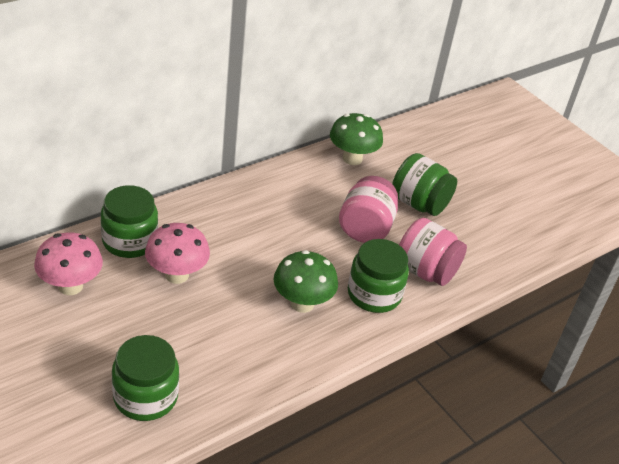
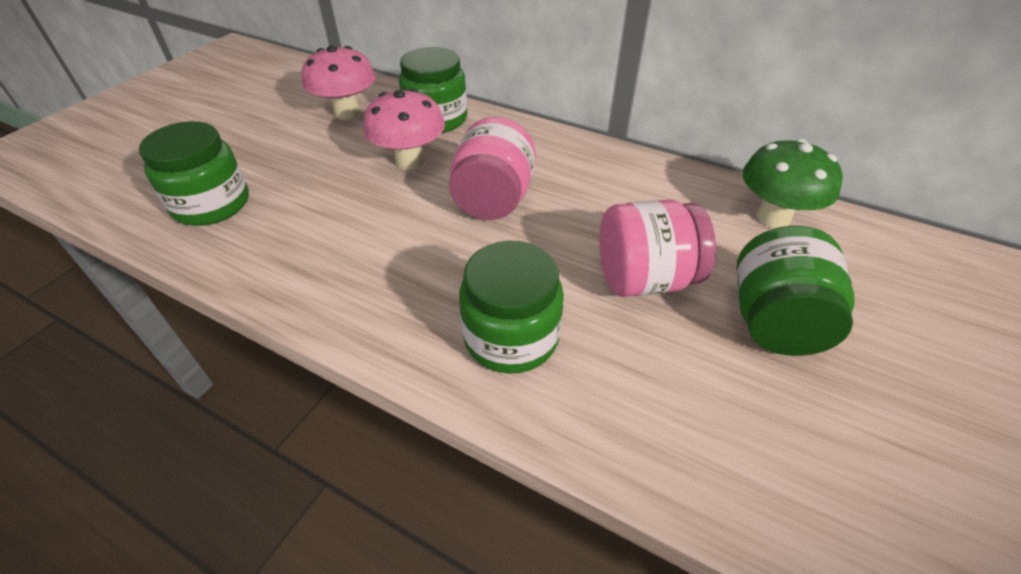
camera: 70 degrees right, 5 degrees up
(302, 303) = (435, 269): green mushroom -> none
(425, 271) = (621, 385): pink jar -> pink jar (493, 200)

